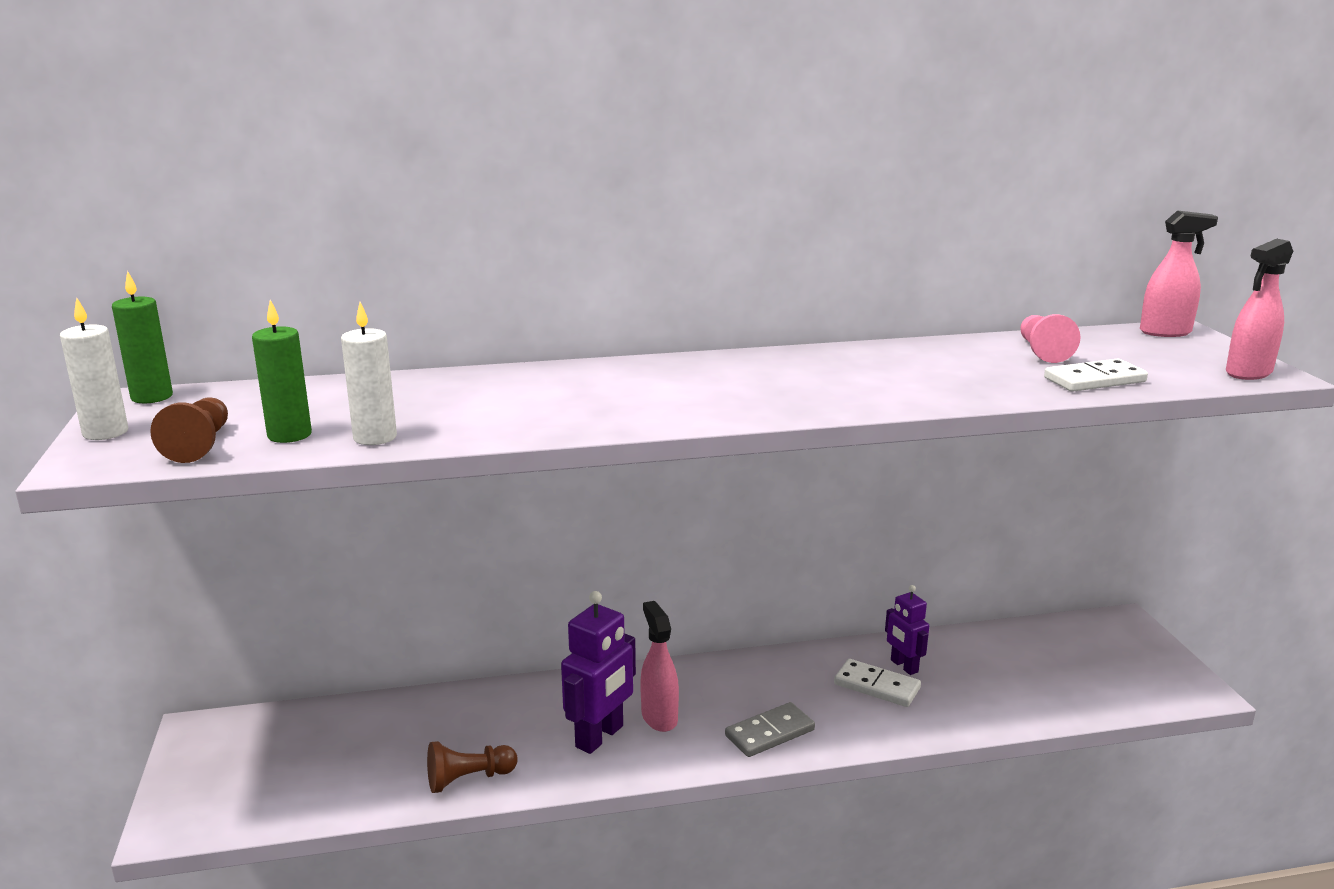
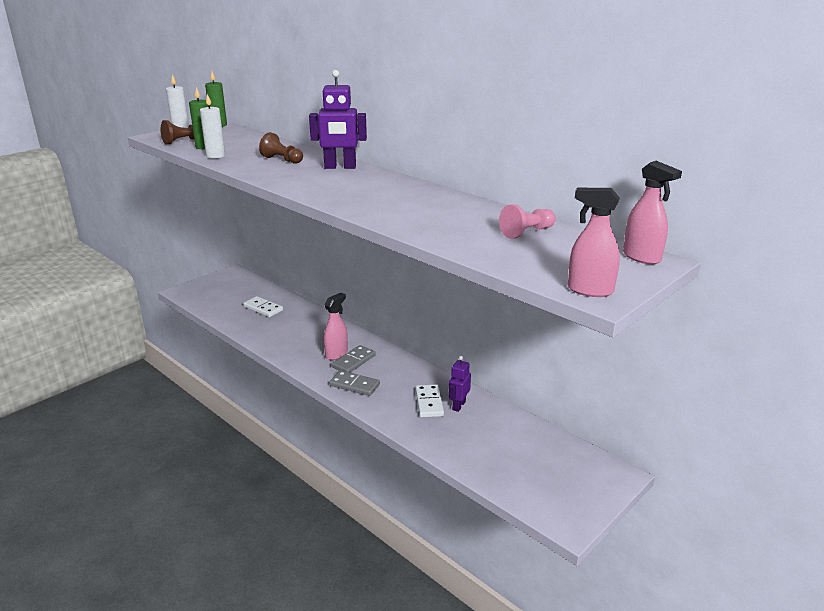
camera: 55 degrees right, 5 degrees up
(468, 779) = (253, 330): brown pawn -> brown pawn (282, 160)
(600, 737) = (308, 346): purple robot -> purple robot (340, 167)
(700, 709) = (354, 361): none -> grey domino
(1094, 380) = (492, 251): white domino -> white domino (263, 308)

